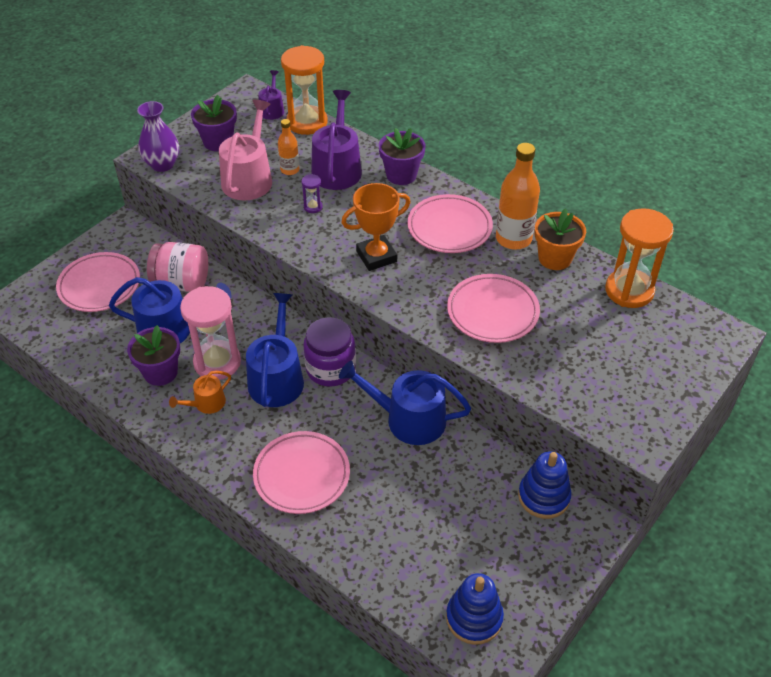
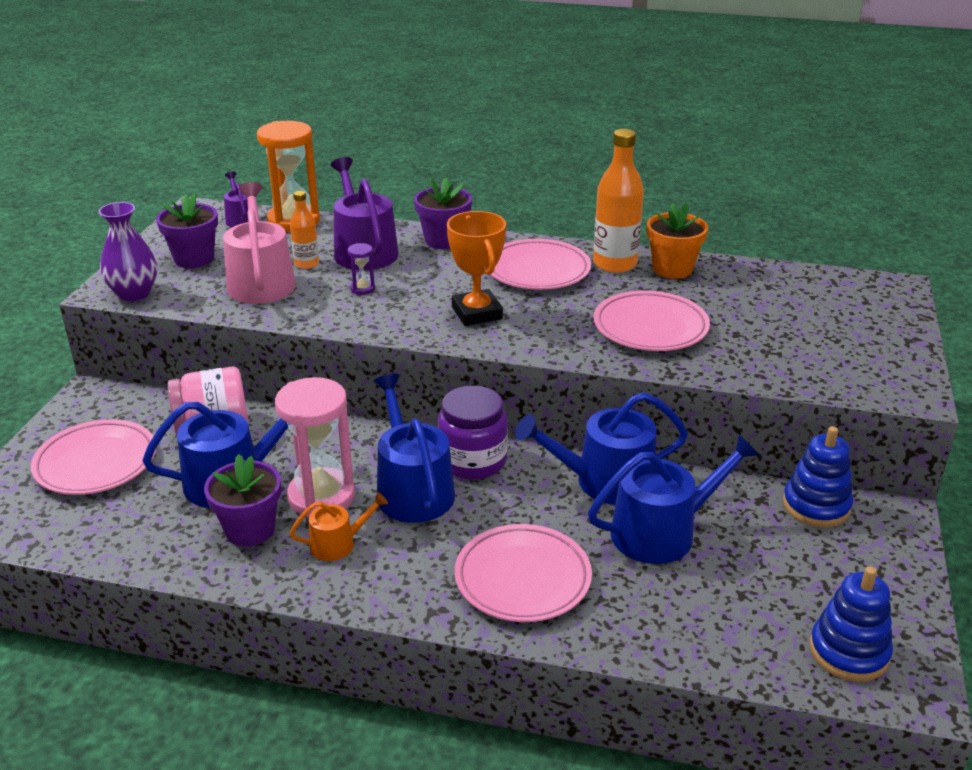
camera: 25 degrees left, 15 degrees down
(206, 403) = (338, 544): orange watering can -> orange watering can turned 135 degrees counterclockwise
(376, 256) = (477, 313): orange trophy -> orange trophy turned 60 degrees counterclockwise
(418, 475) = (662, 532): none -> blue watering can
(629, 291) = (771, 276): orange hourglass -> none

